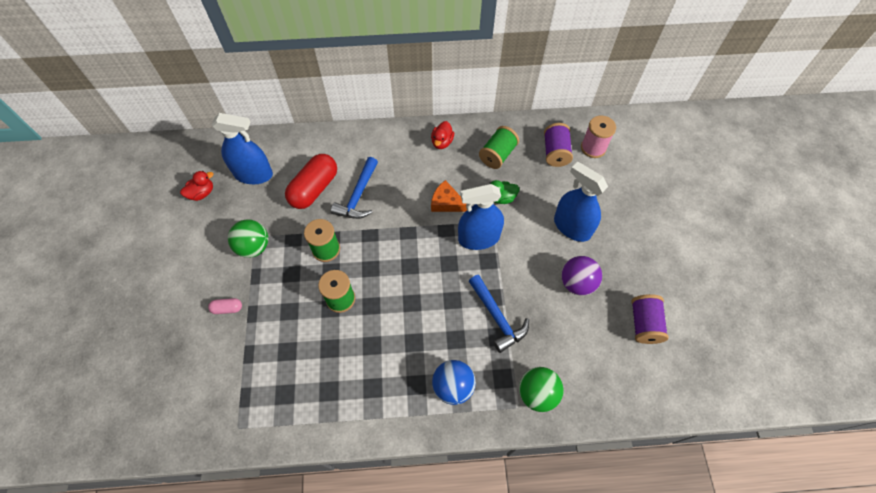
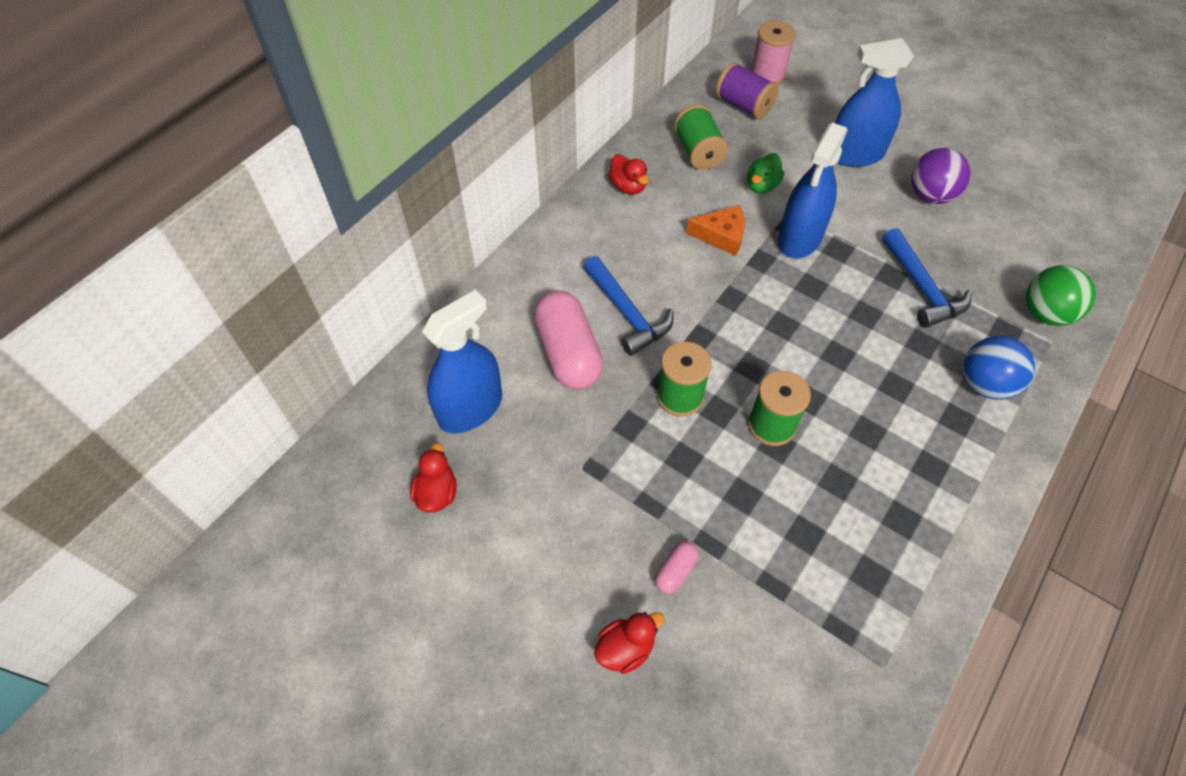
camera: 50 degrees left, 5 degrees down
(176, 313) = (625, 648): none -> red duck
(254, 247) = (598, 479): green ball -> none
(314, 189) = (568, 353): red capsule -> pink capsule
(446, 202) = (721, 236): orange cheese -> orange cheese turned 150 degrees counterclockwise
(497, 317) = (922, 288): blue hammer -> blue hammer turned 60 degrees clockwise
(644, 324) = (1021, 177): purple spool -> none

